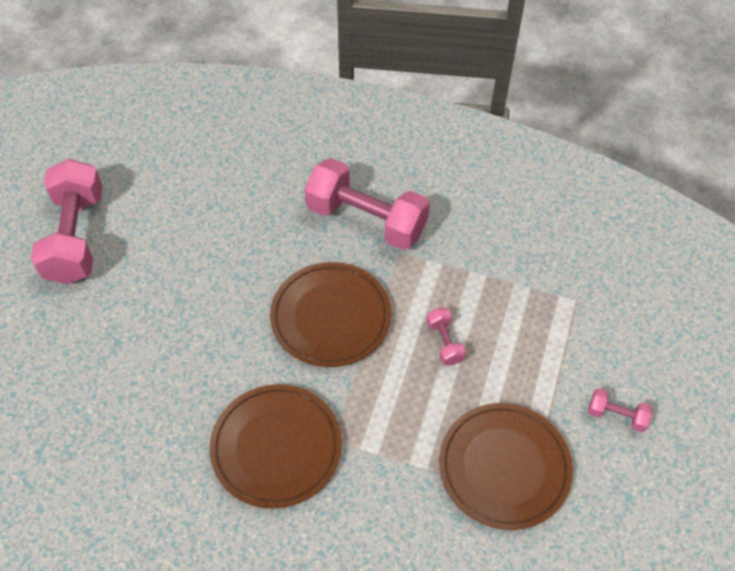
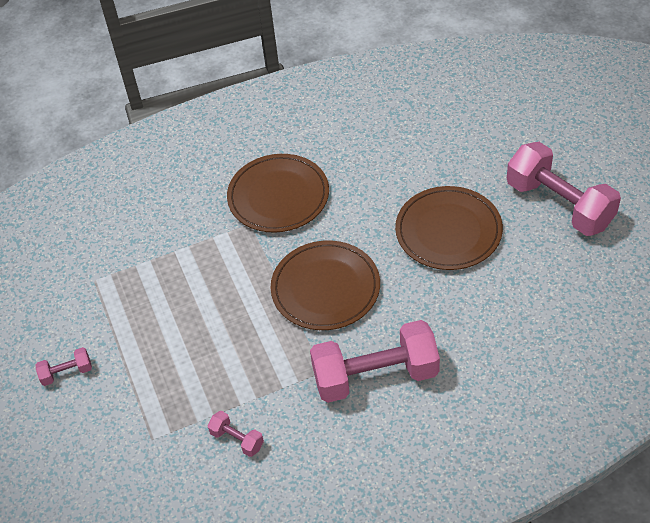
camera: 145 degrees right, 5 degrees down
(444, 342) = (229, 331): pink dumbbell -> pink dumbbell (237, 439)
(504, 467) = (124, 286): brown plate -> brown plate (448, 231)

